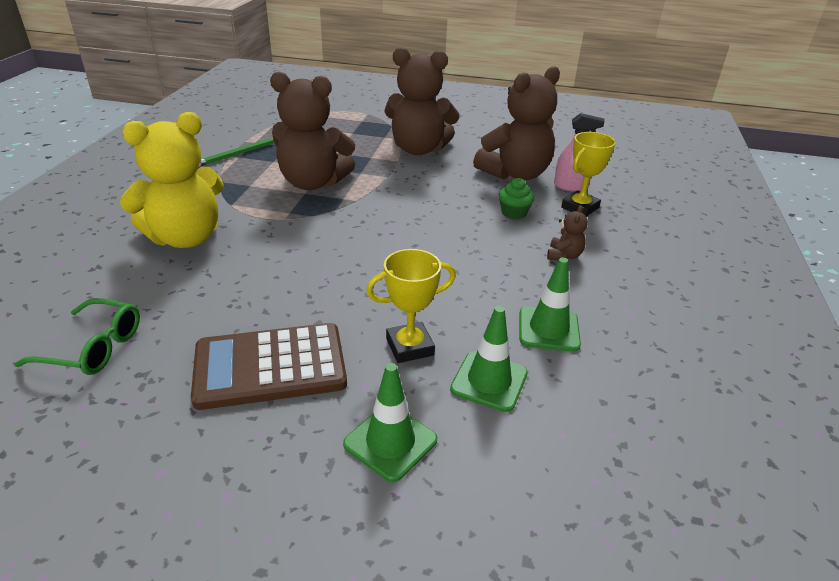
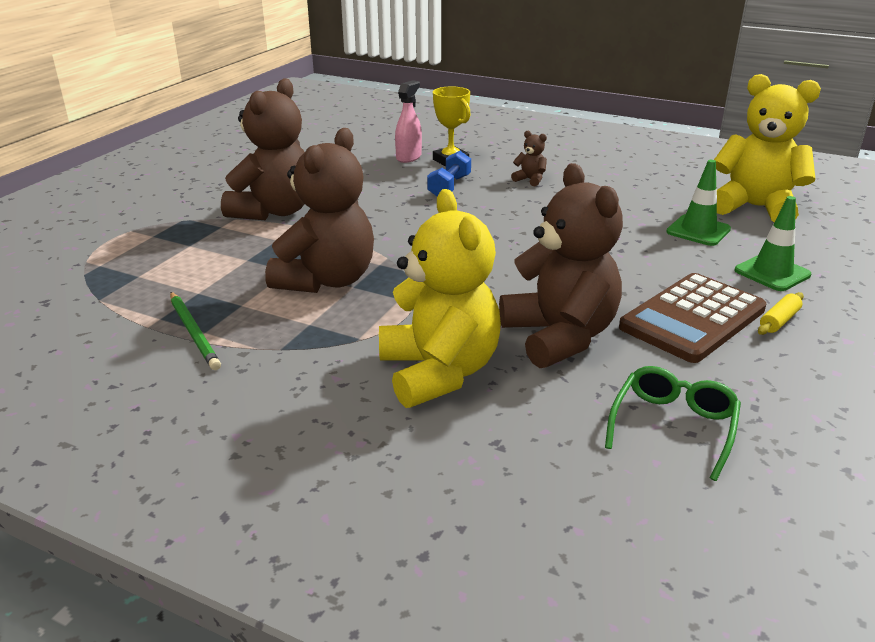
camera: 75 degrees left, 5 degrees down
(270, 366) = (692, 318): brown calculator -> brown calculator turned 45 degrees clockwise
(270, 435) = (779, 321): none -> yellow rolling pin
(409, 347) = (659, 255): yellow trophy -> none
(514, 213) = (449, 186): green cupcake -> blue dumbbell
(515, 174) = (369, 174): brown teddy bear -> brown teddy bear (559, 336)
(548, 329) = (633, 202): green traffic cone -> none
(598, 445) = (755, 207): none -> yellow teddy bear

